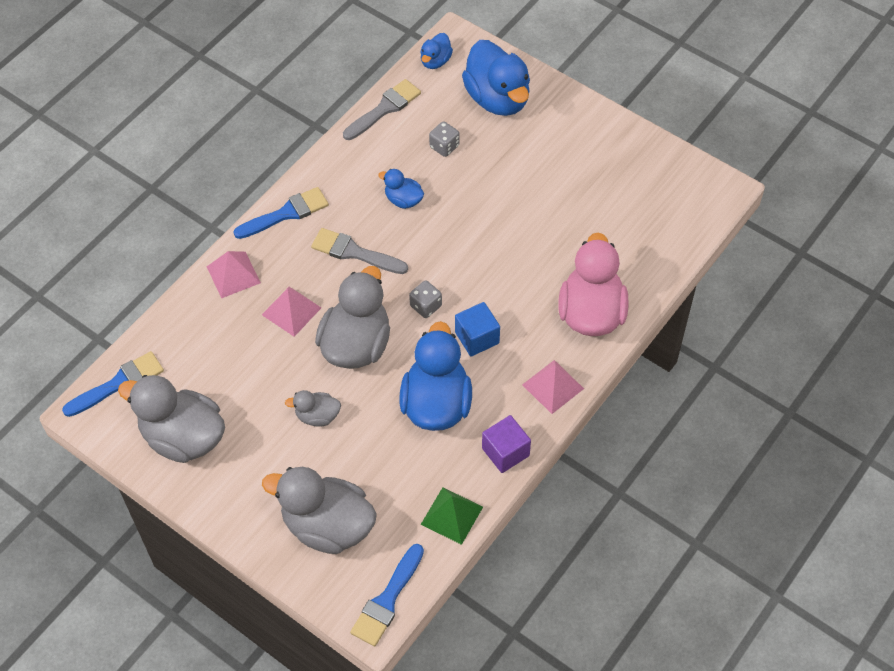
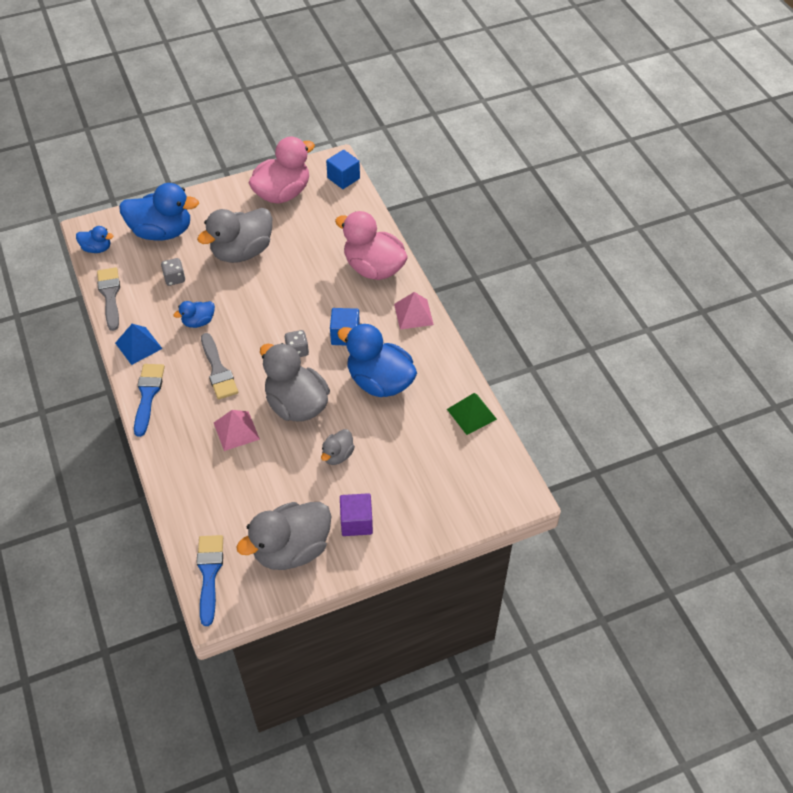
camera: 60 degrees left, 5 degrees down
(233, 274) = (173, 452): pink pyramid -> none
(327, 526) = (431, 490): grey duck -> grey duck (242, 252)
(339, 169) = (138, 345): none -> blue pyramid
(354, 252) = (218, 370): grey brush -> grey brush turned 75 degrees counterclockwise
(387, 600) = (512, 481): blue brush -> none
(435, 61) = (97, 248): blue duck -> blue duck turned 45 degrees counterclockwise
(505, 452) = (444, 362): purple cube -> purple cube (356, 522)
(634, 168) = (282, 193): none -> pink duck
(704, 211) = (343, 178): none -> blue cube

